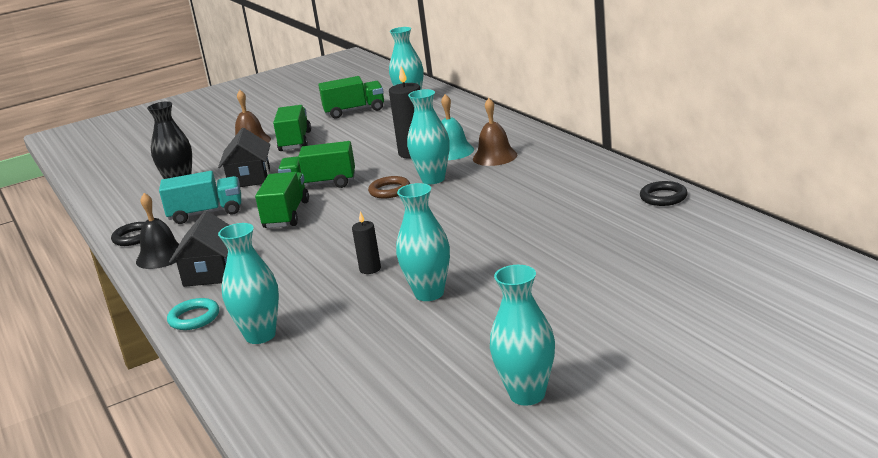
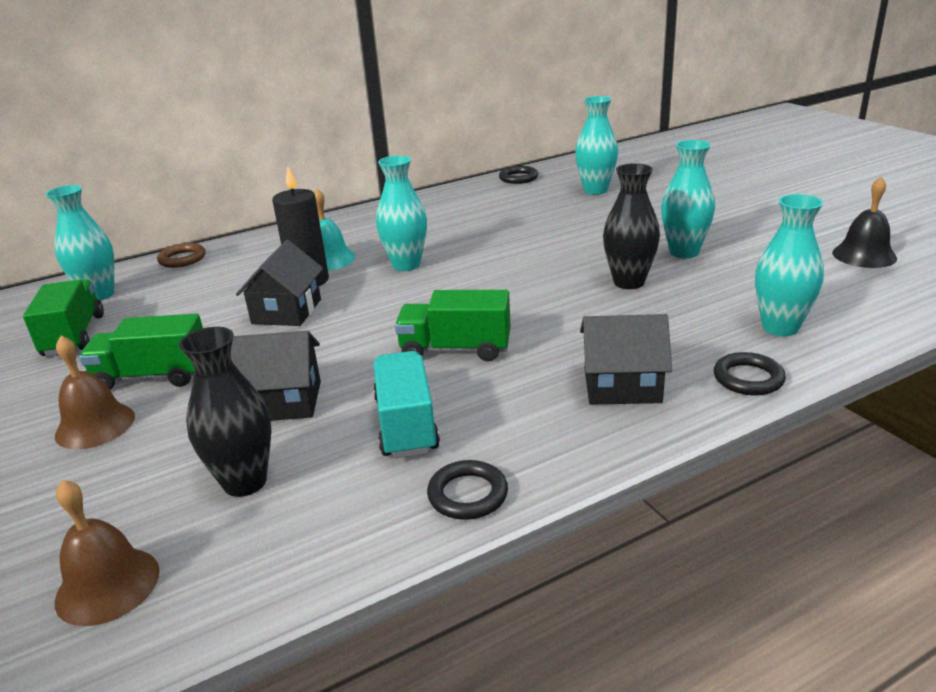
camera: 90 degrees left, 5 degrees up
(161, 256) = (557, 444): black bell -> black bell (864, 255)
(194, 318) = (748, 378): turquoise ring -> black ring
(320, 184) = (363, 335): green truck -> none
(365, 156) = (286, 311): none -> black house
(370, 269) = (629, 282): black candle -> black vase
(389, 190) = (421, 287): brown ring -> brown ring (182, 259)
(495, 157) = (368, 238): brown bell -> brown bell (107, 585)
(527, 394) = (837, 214): turquoise vase -> turquoise vase (595, 190)

